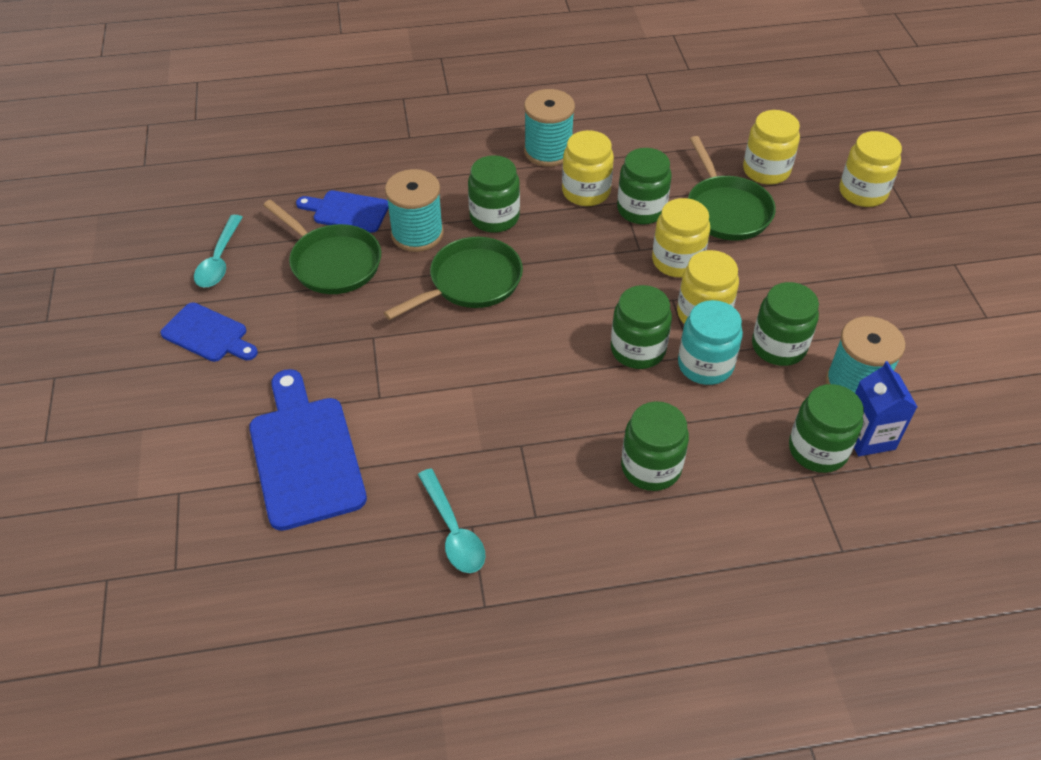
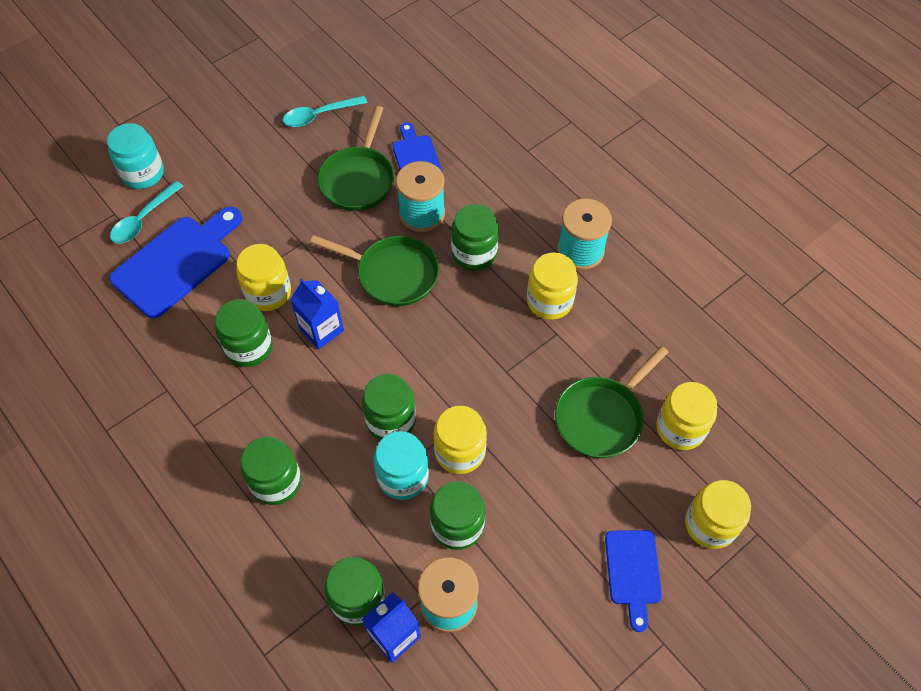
camera: 60 degrees right, 10 degrees up
(145, 442) = (143, 173): none -> turquoise jar
(208, 334) = (249, 150): blue cutting board -> blue cutting board (633, 572)
(453, 530) = (157, 381): turquoise spoon -> turquoise spoon (143, 219)
(494, 362) = (321, 329): none -> blue carton
(641, 209) = (556, 351): green jar -> green jar (249, 347)
(677, 261) = (510, 405): yellow jar -> yellow jar (268, 292)

